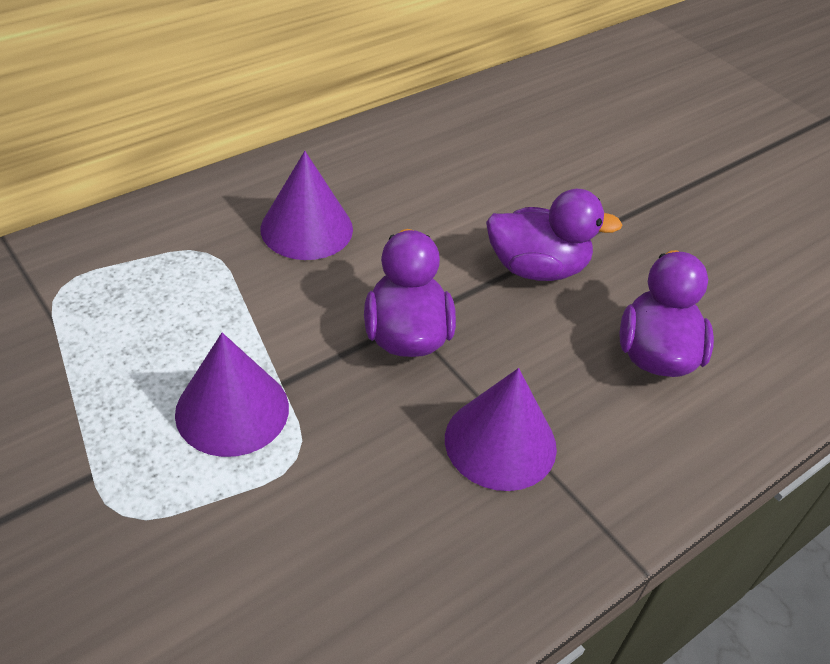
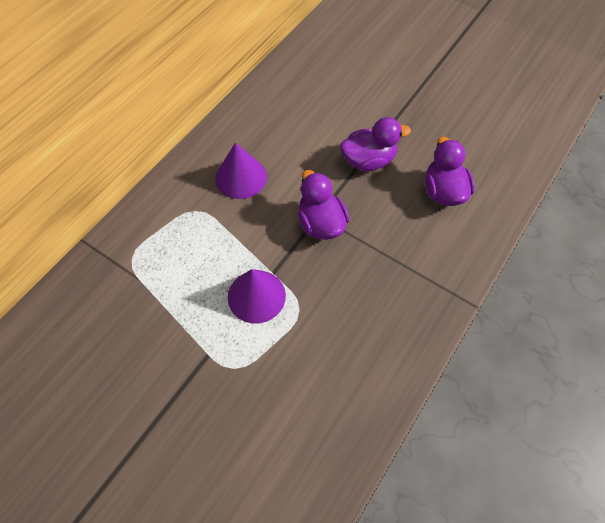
camera: 15 degrees left, 15 degrees up
(500, 442) = (390, 266): purple cone -> none

